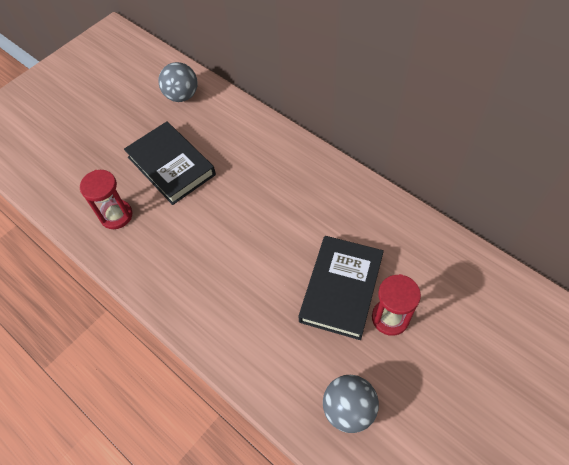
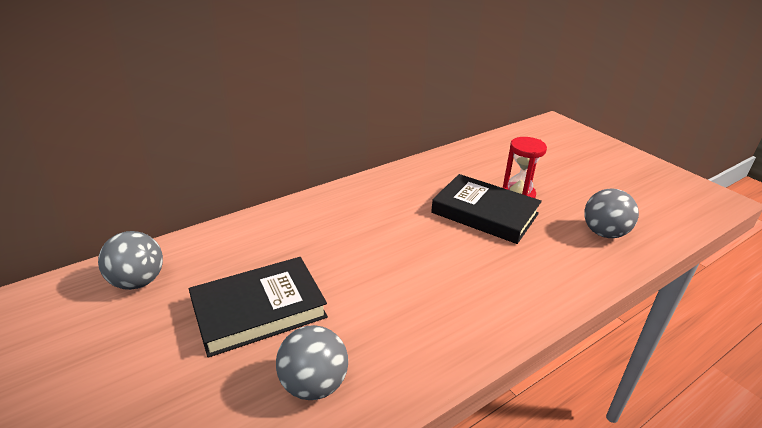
camera: 80 degrees left, 25 degrees down
(116, 215) = (314, 384): red hourglass -> grey ball

